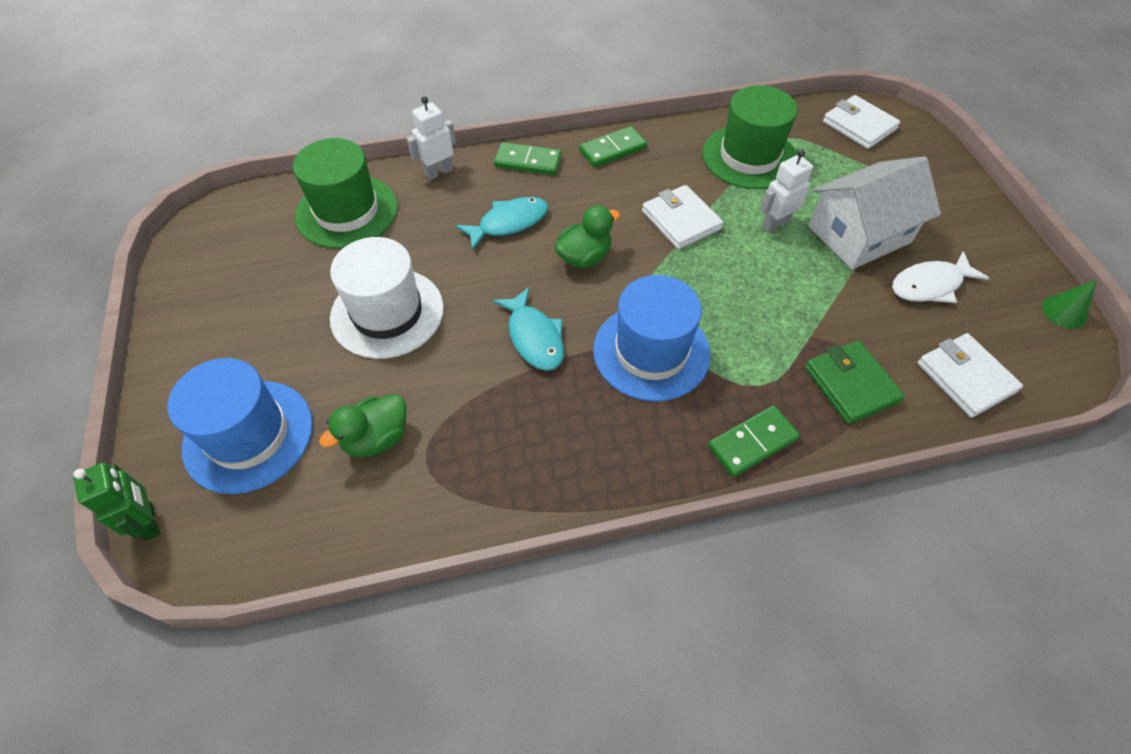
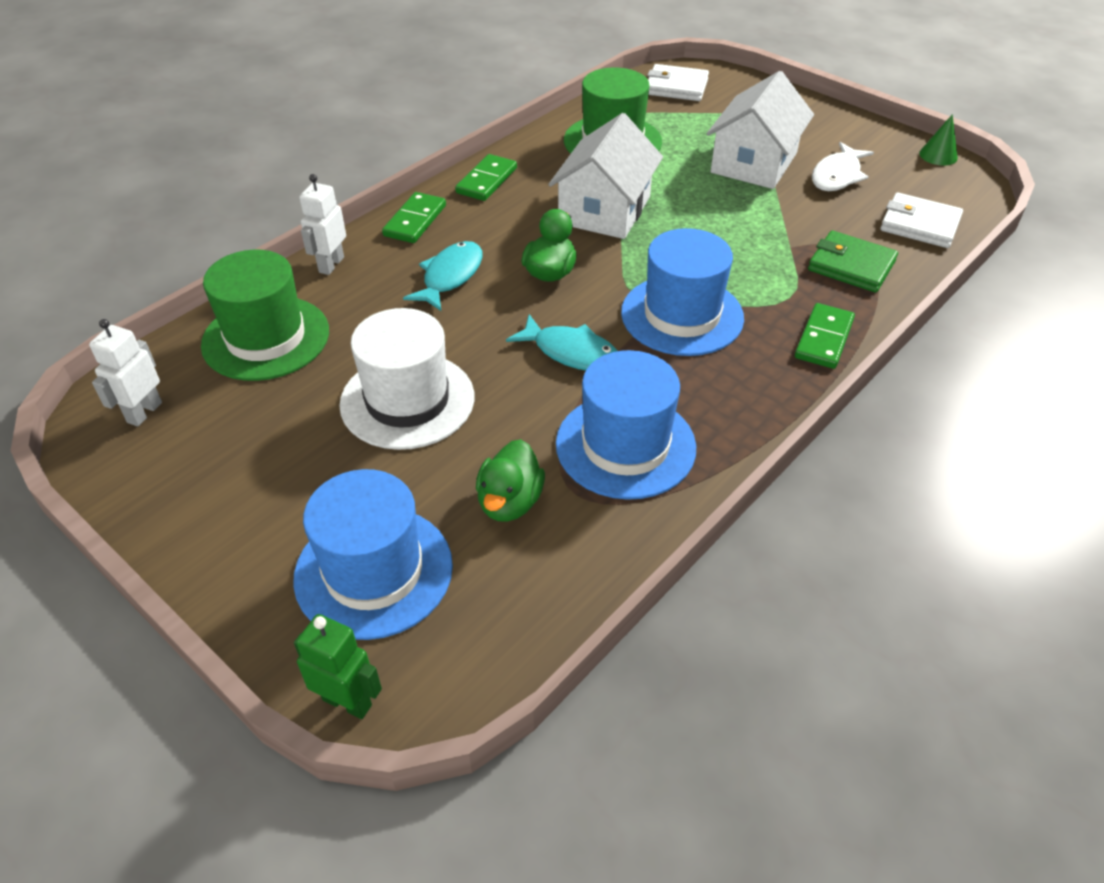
camera: 35 degrees left, 10 degrees down
(498, 443) = (625, 445): none -> blue hat
(528, 162) = (415, 221): green domino -> green domino turned 45 degrees counterclockwise
(681, 220) = (605, 210): white wallet -> white house
(775, 224) = (684, 182): white robot -> white robot (144, 412)

